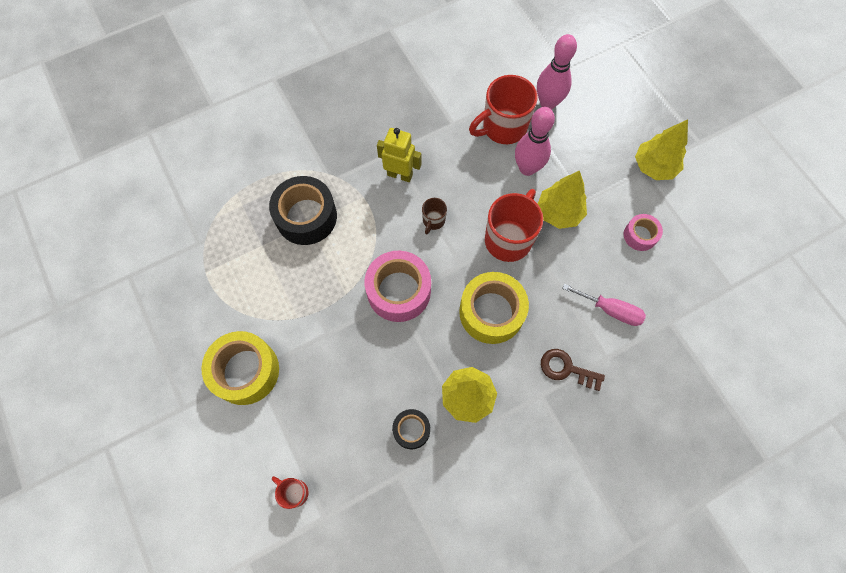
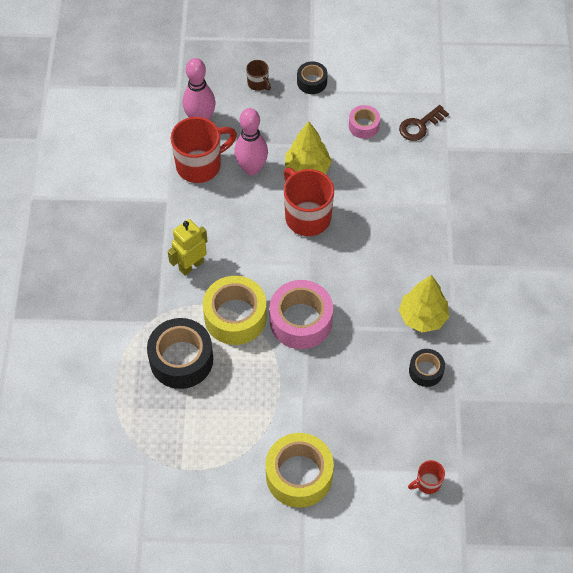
camera: 60 degrees left, 10 degrees down
(433, 221) = (253, 262): brown mug -> brown mug (258, 83)
(491, 312) = (362, 263): yellow tape -> yellow tape (235, 317)
(503, 127) = (200, 165): red mug -> red mug turned 120 degrees counterclockwise
(566, 369) = (441, 237): brown key -> brown key (419, 126)
(610, 310) = (412, 181): pink screwdriver -> none
(654, 167) = (312, 82): yellow tree -> black tape

